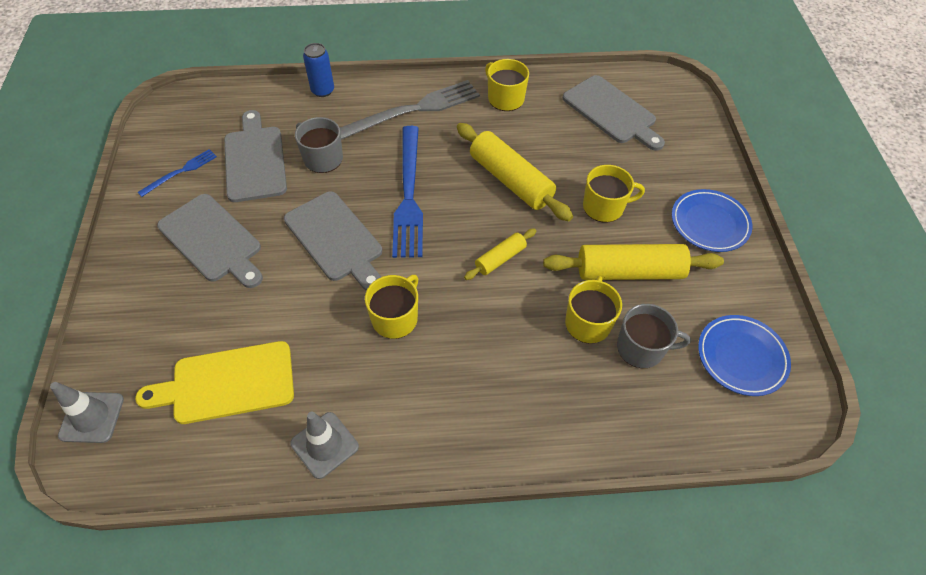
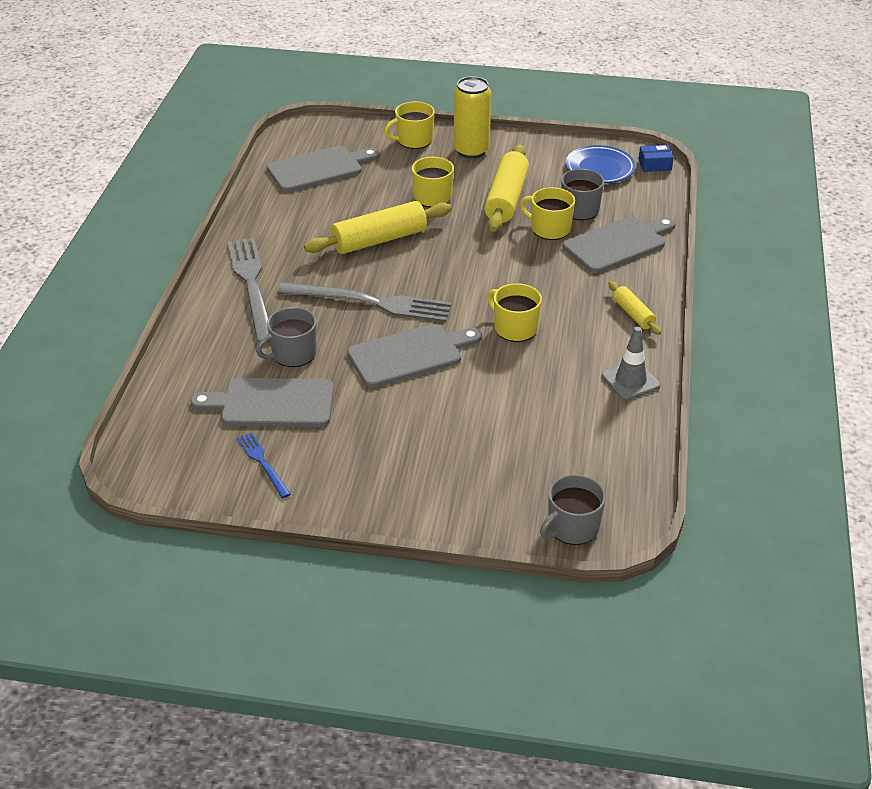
camera: 75 degrees left, 15 degrees down
(92, 417) = (572, 527): grey traffic cone -> grey mug
(212, 240) = (378, 440): grey cutting board -> grey cutting board (618, 244)
(227, 383) = (556, 435): yellow cutting board -> none
(322, 90) = (183, 344): blue can -> none
(409, 194) = (370, 302): blue fork -> grey fork
(500, 259) = (469, 261): yellow rolling pin -> yellow rolling pin (633, 314)
(505, 98) = (266, 224): yellow mug -> yellow mug (413, 140)
(709, 223) = (471, 151): blue plate -> yellow can
(785, 421) = (654, 165): none -> blue box

